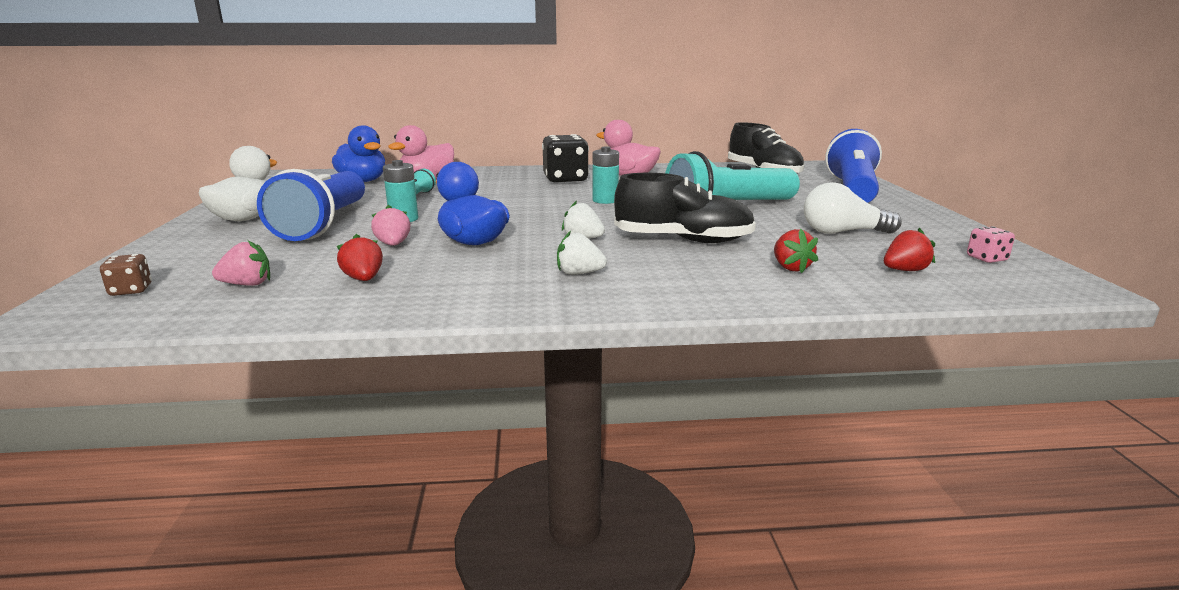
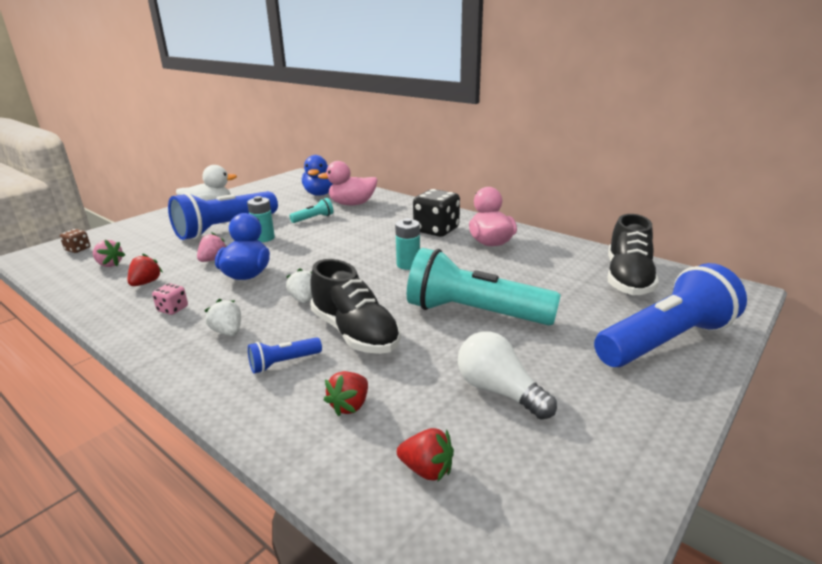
camera: 45 degrees right, 5 degrees up
(683, 269) = (283, 363): none -> blue flashlight
(986, 259) = (552, 514): pink dice -> pink dice (173, 309)

